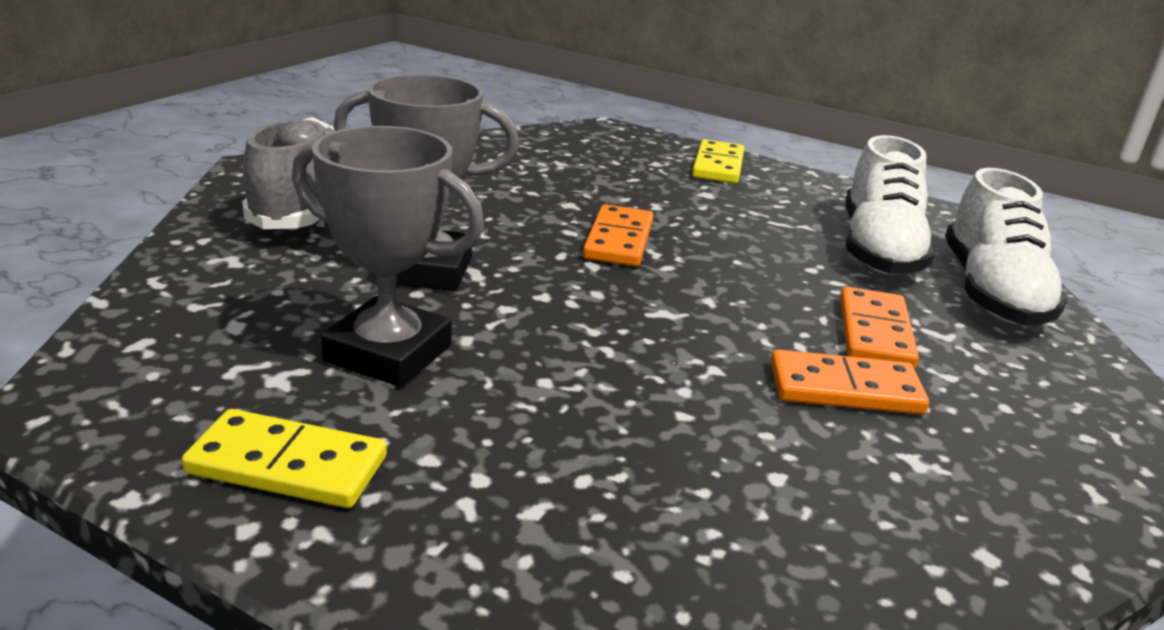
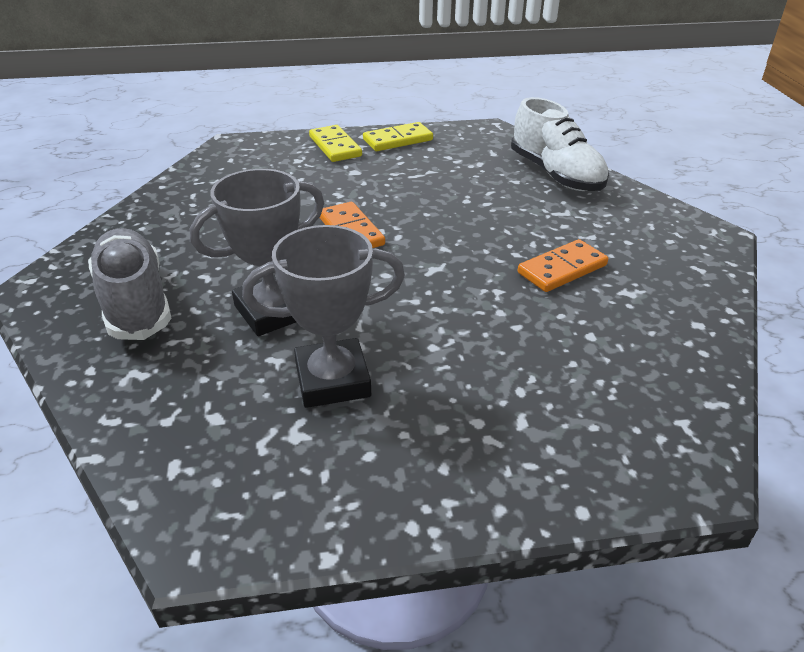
camera: 35 degrees left, 10 degrees up
(287, 465) = (380, 480): yellow domino -> yellow domino (398, 140)
(875, 333) = (537, 227): orange domino -> none
(878, 249) = (481, 171): white shoe -> none

